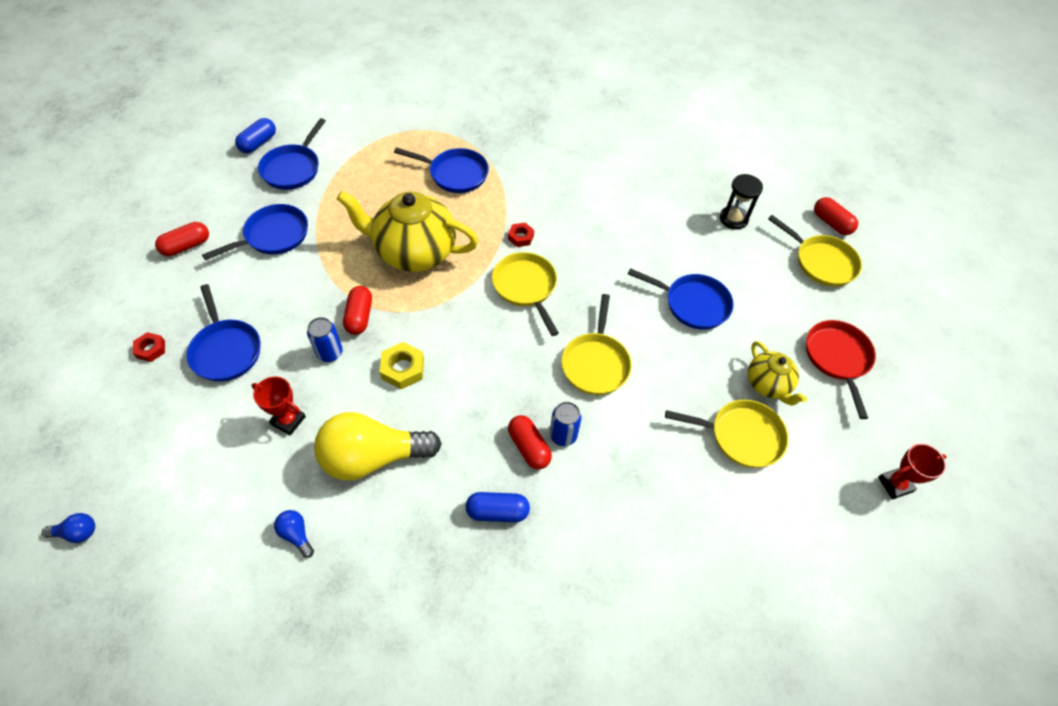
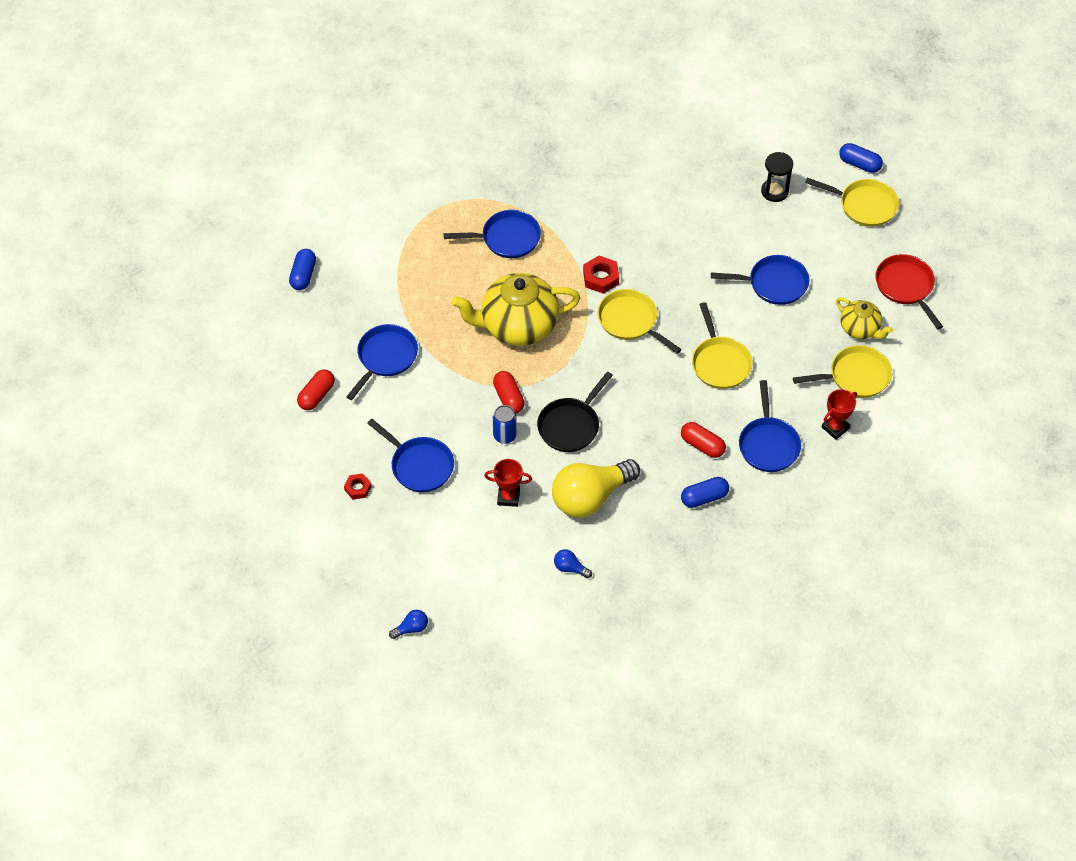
camera: 20 degrees left, 0 degrees up
(293, 168) = (355, 288): blue pan -> blue pan (768, 444)
(403, 369) = (571, 425): yellow nut -> black pan
(521, 237) = (601, 278): red nut -> red nut, size x1.53
(563, 435) = (723, 427): blue can -> none
(831, 223) = (859, 164): red capsule -> blue capsule
(895, 484) = (978, 369): red trophy -> red trophy (835, 428)

